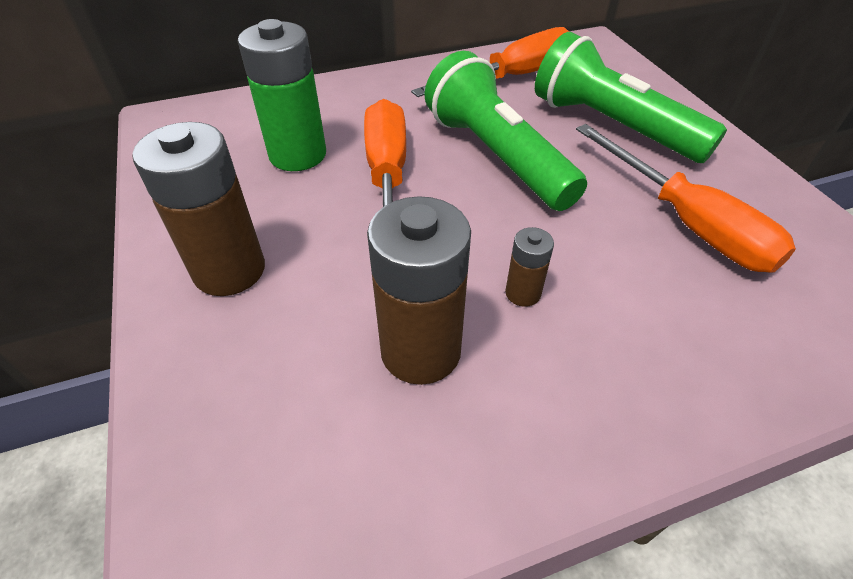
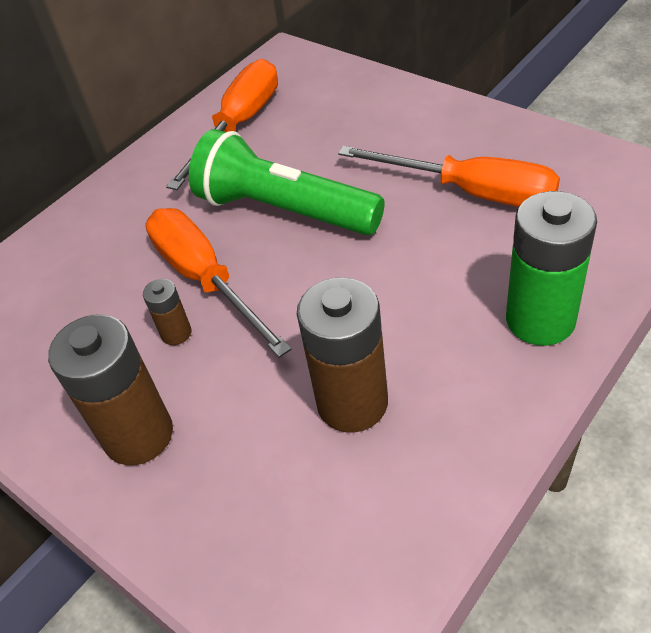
camera: 25 degrees left, 0 degrees up
(297, 155) = (102, 301): green battery -> green battery (540, 320)
(523, 293) = (393, 315): brown battery -> brown battery (176, 333)
(612, 126) = (359, 134): green flashlight -> none

